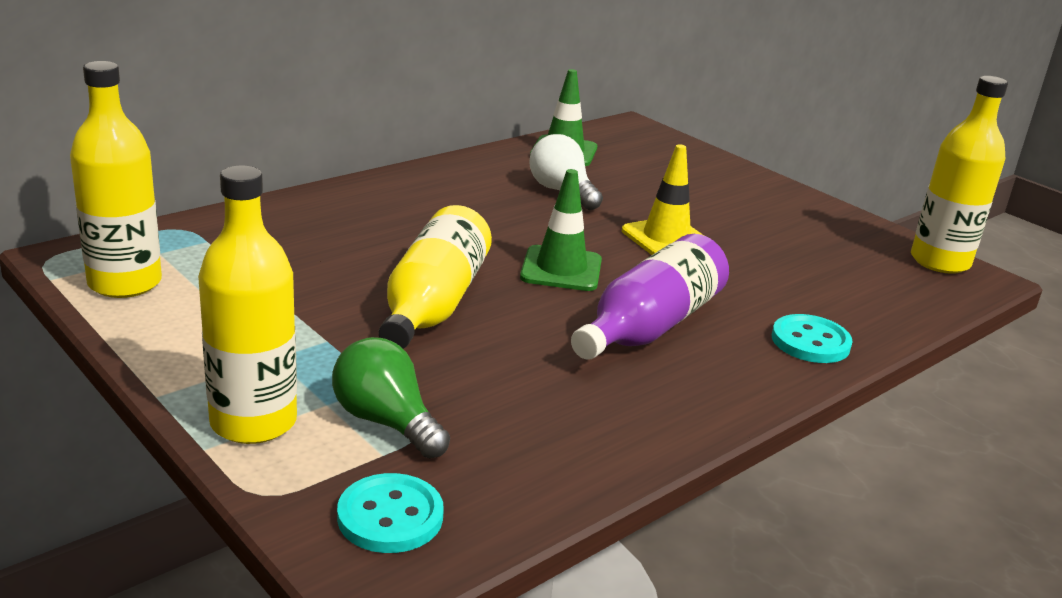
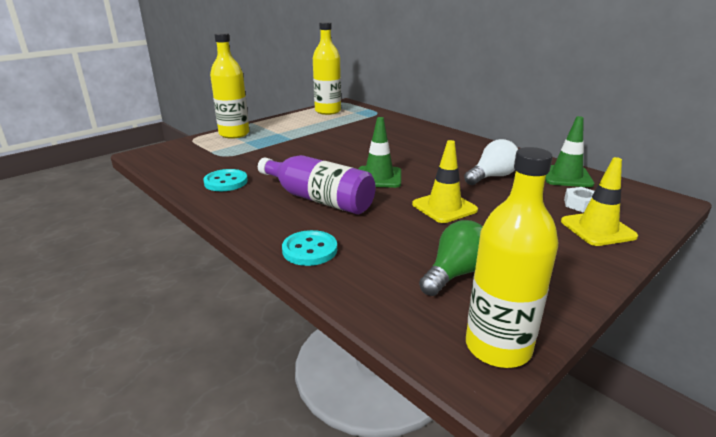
camera: 90 degrees right, 0 degrees up
(386, 422) = (231, 150): green light bulb -> green light bulb (455, 273)
(390, 516) = (172, 154): turquoise button -> turquoise button (226, 182)
(433, 304) = (327, 153): yellow bottle -> none
(647, 165) = (580, 204): none -> white nut
(708, 172) = (597, 229): none -> yellow traffic cone

